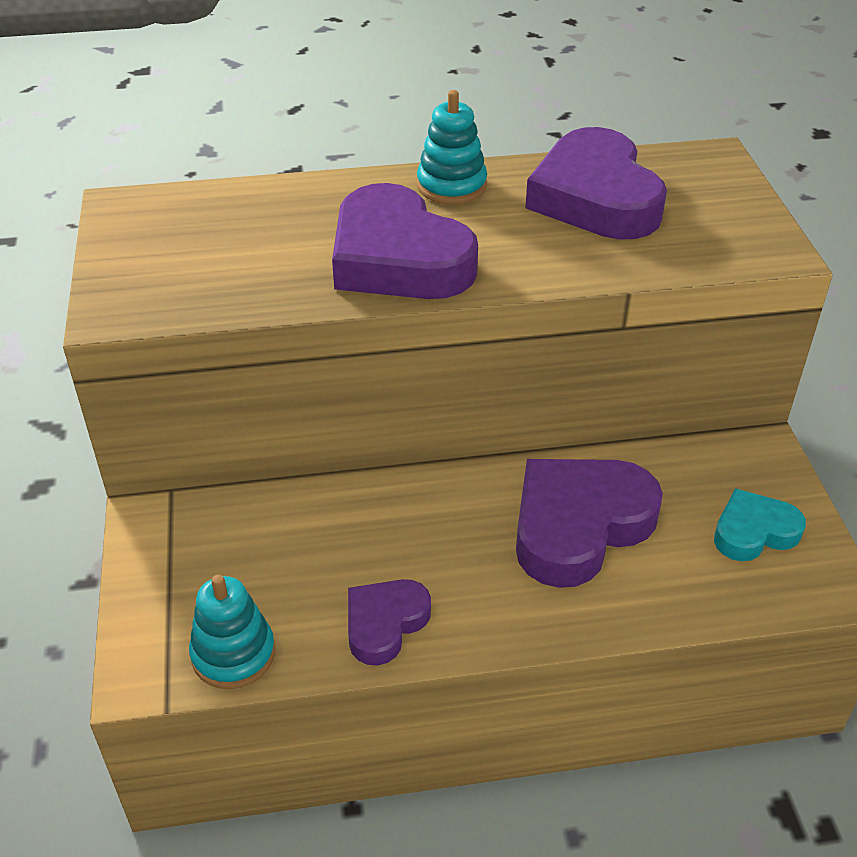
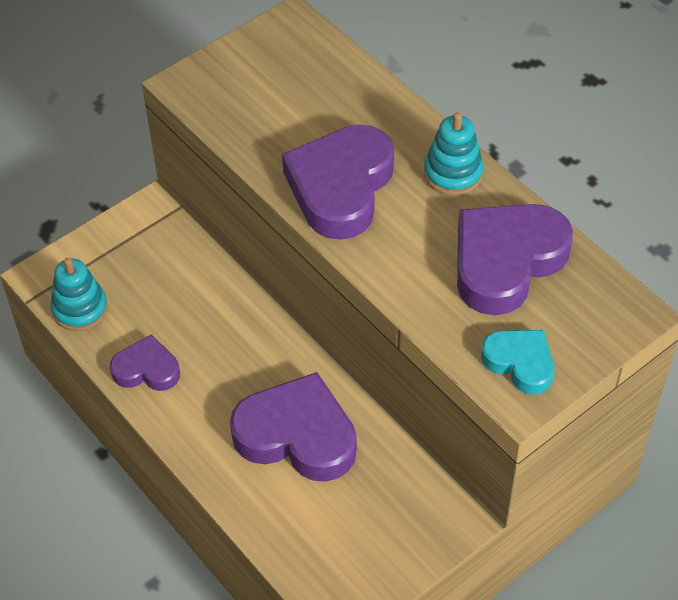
camera: 60 degrees right, 10 degrees up
(754, 531) = (363, 543): turquoise heart -> turquoise heart (520, 363)

